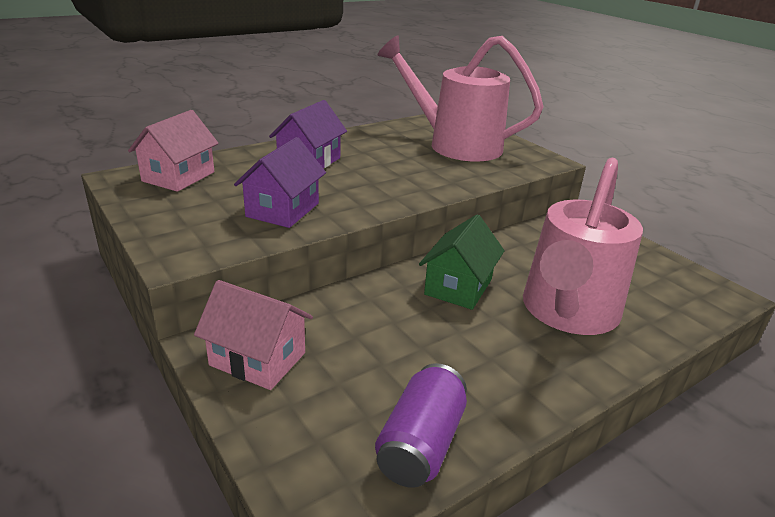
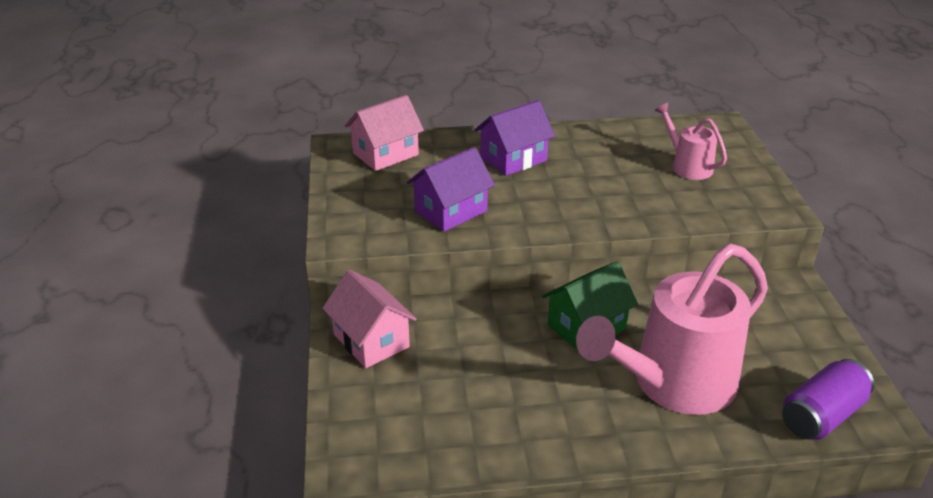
camera: 30 degrees right, 5 degrees up
(420, 443) = (447, 446): purple can -> purple can (821, 416)
(454, 144) = (687, 165): pink watering can -> pink watering can, size x0.49

